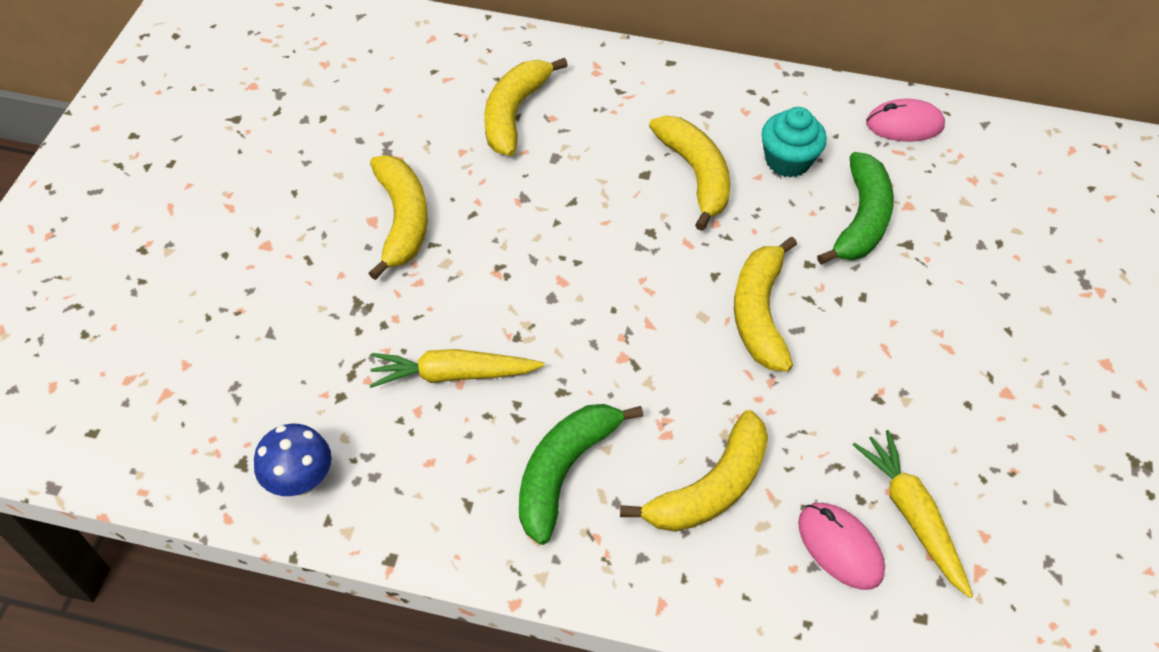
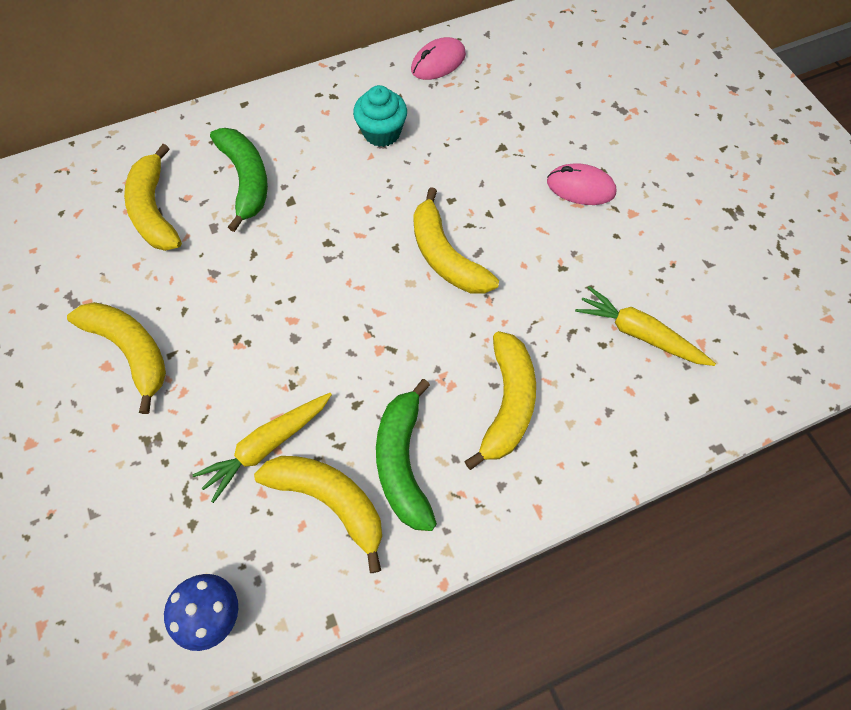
camera: 35 degrees left, 10 degrees up
(695, 175) = (327, 180): yellow banana -> yellow banana (330, 500)
(840, 547) = (614, 386): pink mouse -> pink mouse (580, 187)
(861, 220) = (460, 147): green banana -> green banana (246, 180)

